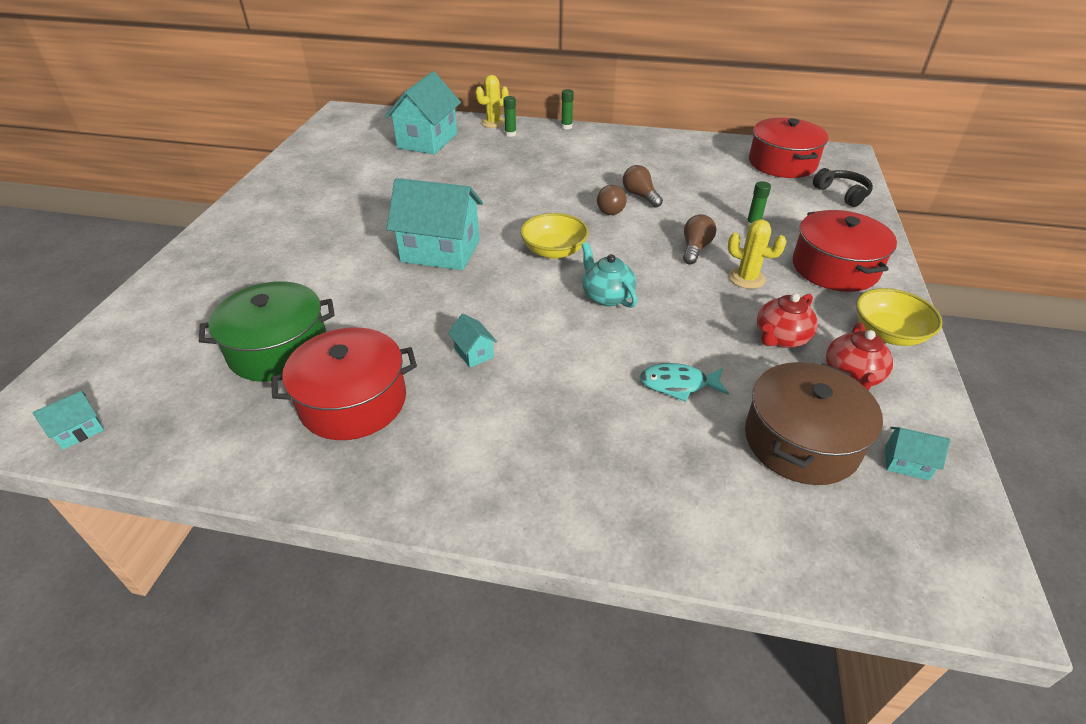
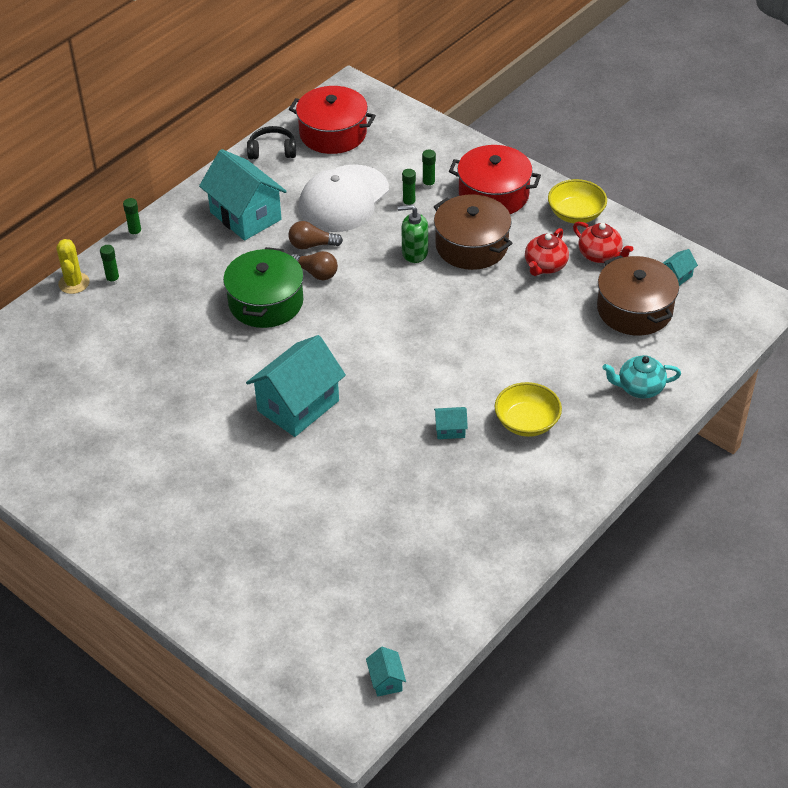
camera: 60 degrees left, 5 degrees up
(278, 349) = (365, 544): green pot -> green pot (266, 302)
(353, 401) = (458, 512): red pot -> none
(427, 141) = (69, 348): turquoise house -> turquoise house (245, 216)
(554, 251) = (353, 335): yellow bowl -> yellow bowl (527, 422)
(606, 296) = (436, 330): turquoise teapot -> turquoise teapot (639, 388)
(678, 384) = (553, 338): turquoise fish -> none
(695, 249) = (414, 253): brown light bulb -> green soap dispenser
(713, 192) = (343, 199): none -> white cap
(747, 278) = (471, 246): yellow cactus -> brown pot
(780, 338) = (545, 266): red teapot -> red teapot turned 45 degrees clockwise
(792, 227) = (428, 185): none -> green glue stick
(842, 194) = (407, 130): black headphones -> black headphones (272, 150)

